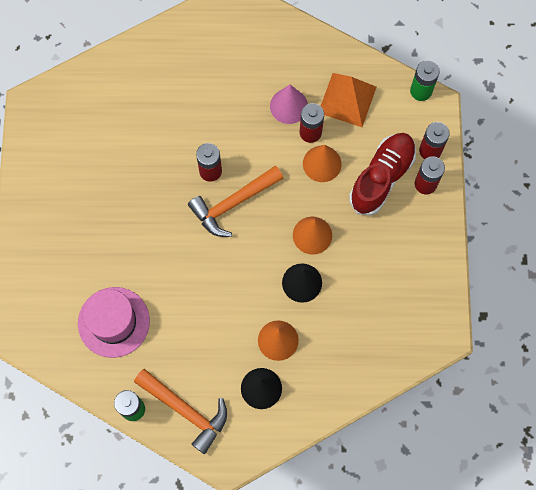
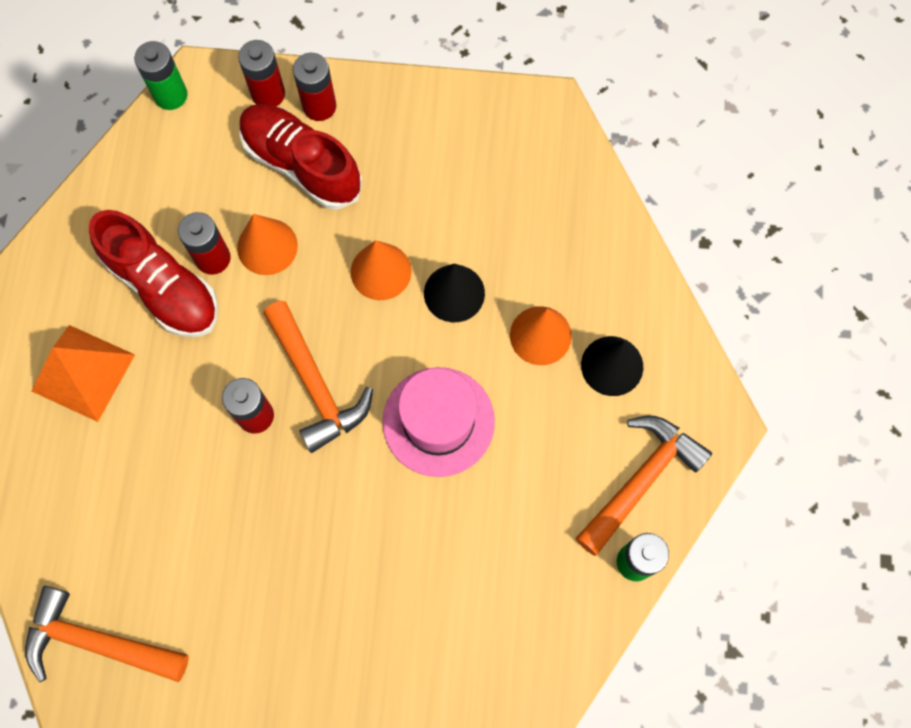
camera: 85 degrees left, 0 degrees up
(72, 103) = (97, 642): none -> orange hammer
(113, 322) = (493, 586): pink hat -> pink hat (438, 421)
(289, 106) = (163, 286): pink cone -> red shoe
(347, 99) = (167, 199): orange pyramid -> orange pyramid (83, 372)

